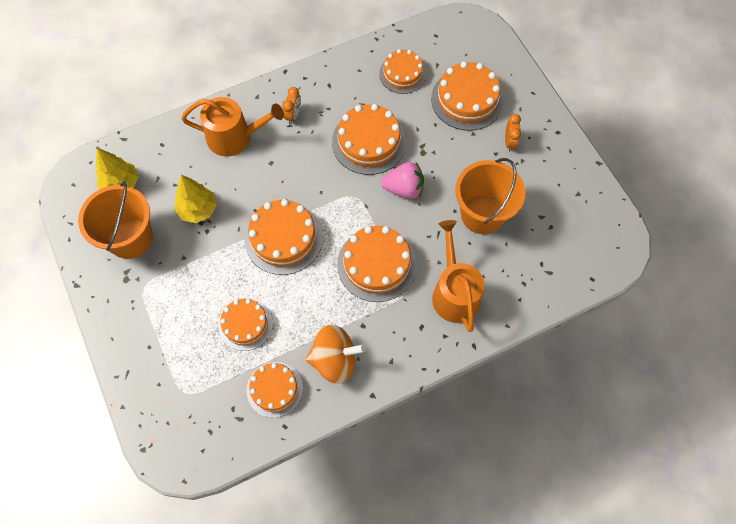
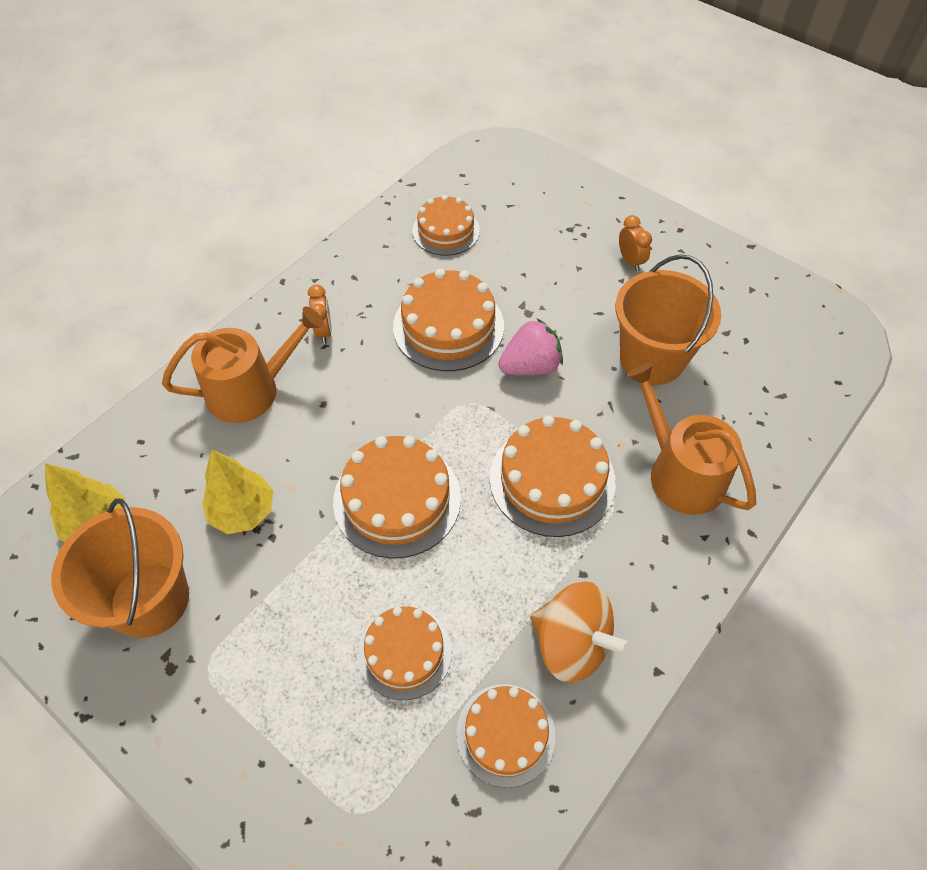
camera: 25 degrees left, 10 degrees down
(334, 360) = (571, 644): orange spinning top -> orange spinning top turned 60 degrees clockwise
(467, 99) = (546, 232): orange cake -> none

